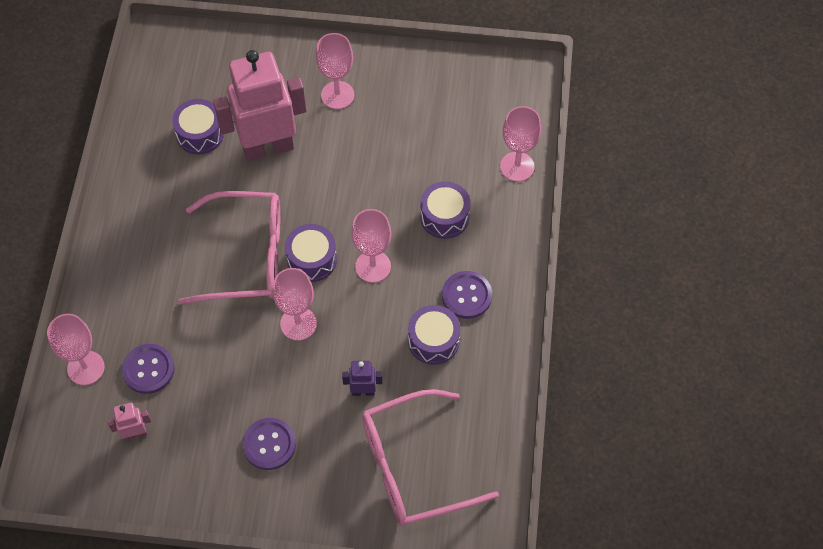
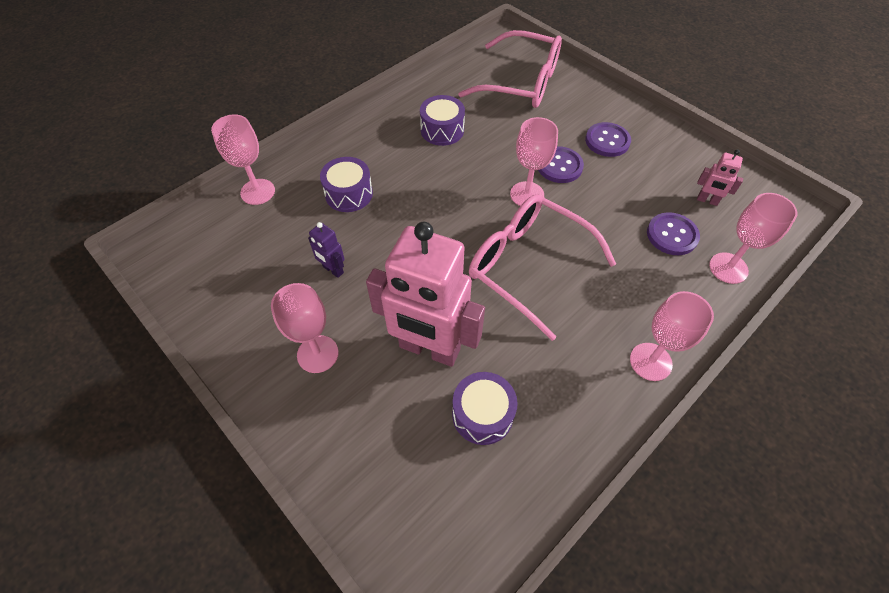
camera: 140 degrees left, 5 degrees down
(312, 259) = (477, 229): purple drum -> none
(363, 391) = (517, 132): purple robot -> purple robot (333, 270)
(373, 266) = (436, 196): pink goblet -> pink goblet (650, 361)
(466, 296) = (392, 140): purple button -> purple button (559, 166)

